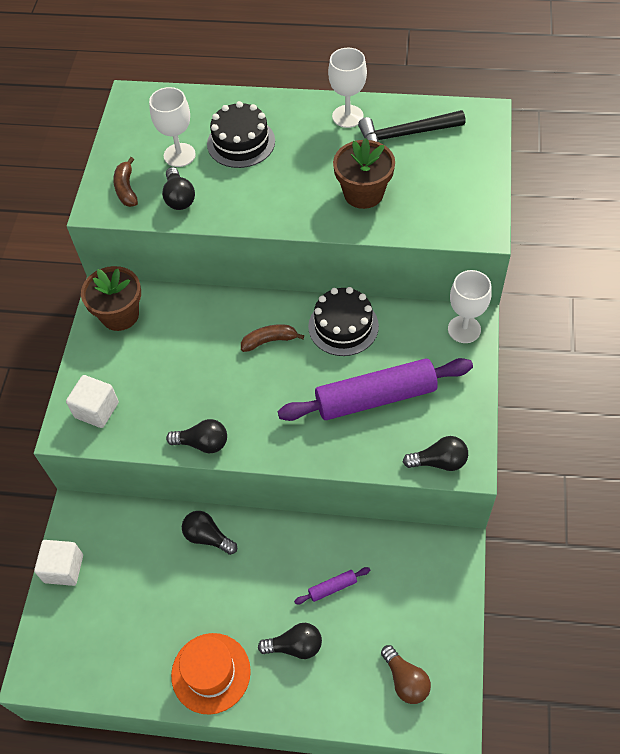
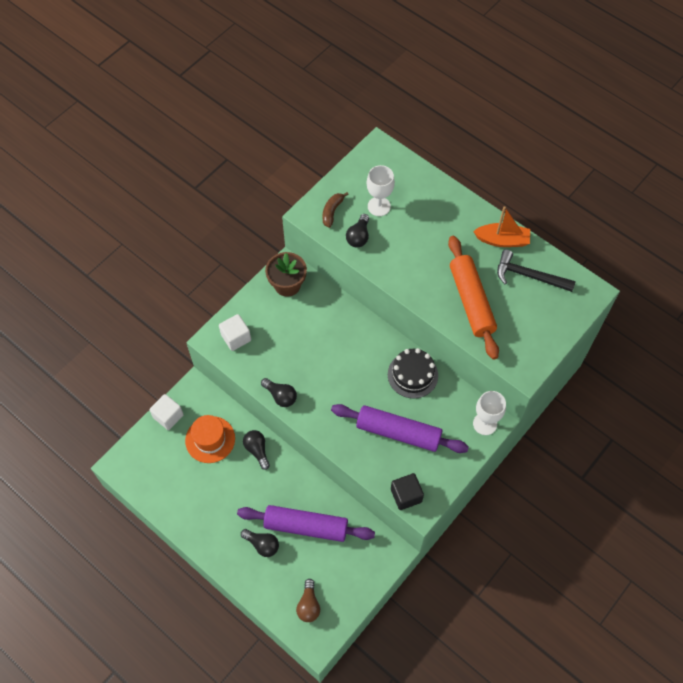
camera: 30 degrees right, 5 degrees up
(211, 673) = (207, 528): orange hat -> orange hat (210, 439)
(241, 142) = (422, 219): black cake -> none
(269, 341) = (362, 356): brown banana -> none
(332, 588) = (306, 526): purple rolling pin -> purple rolling pin, size x2.46
(347, 116) = (502, 240): white goblet -> orange boat
(363, 193) = (471, 301): brown flower pot -> orange rolling pin
(439, 461) = (406, 495): black light bulb -> black cube

